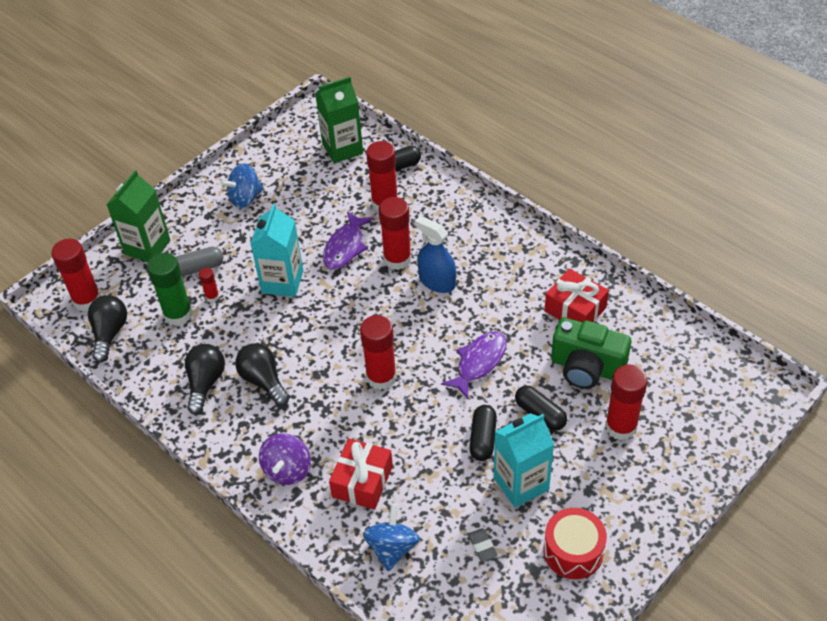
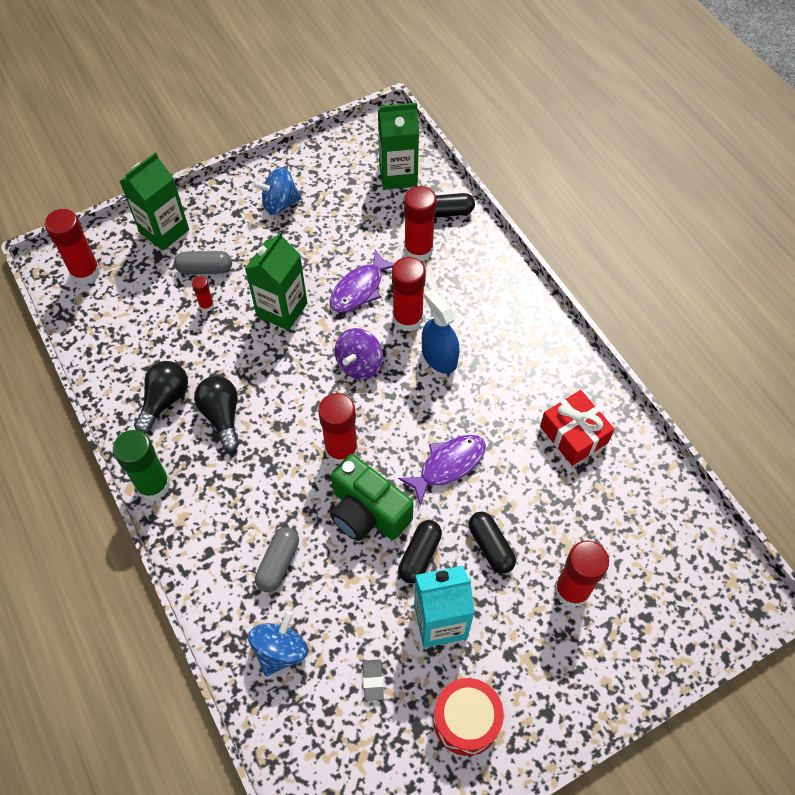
camera: 15 degrees right, 10 degrees up
(110, 333) = (93, 316): black light bulb -> none
(178, 314) = (166, 315): green glue stick -> green glue stick (153, 485)
(282, 282) = (282, 309): turquoise carton -> green carton
(287, 470) = (209, 525): purple spinning top -> purple spinning top (359, 364)
(362, 481) = (278, 563): red gift -> grey capsule
(586, 368) = (560, 508): green camera -> green camera (367, 512)

